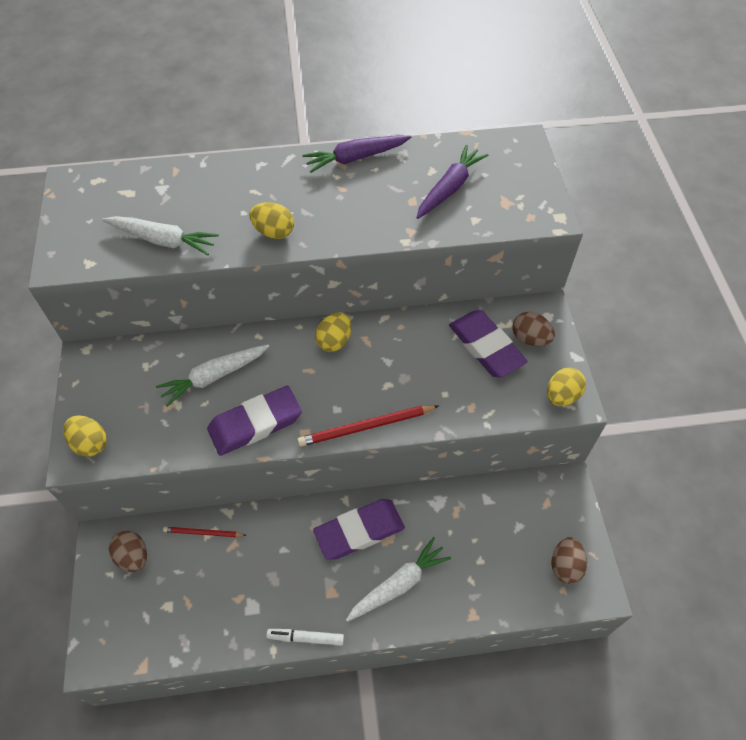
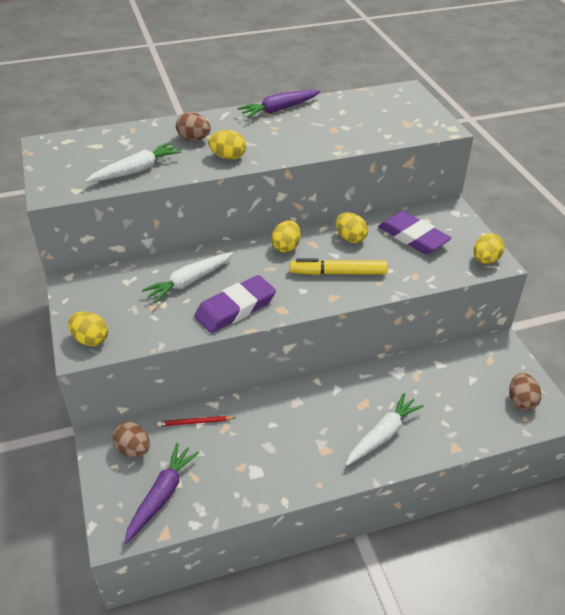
camera: 10 degrees left, 15 degrees down
(163, 240) = (136, 170): white carrot -> white carrot turned 45 degrees counterclockwise
(306, 638) = (312, 487): white marker -> none
(359, 531) = (336, 401): purple eraser -> none
(366, 427) = (331, 299): red pencil -> none
(383, 389) = (338, 273): none -> yellow marker
(412, 338) = (350, 238): none -> yellow egg
(449, 188) = (360, 120): purple carrot -> purple carrot (162, 495)
(530, 339) = (446, 228): brown egg -> brown egg (194, 139)

